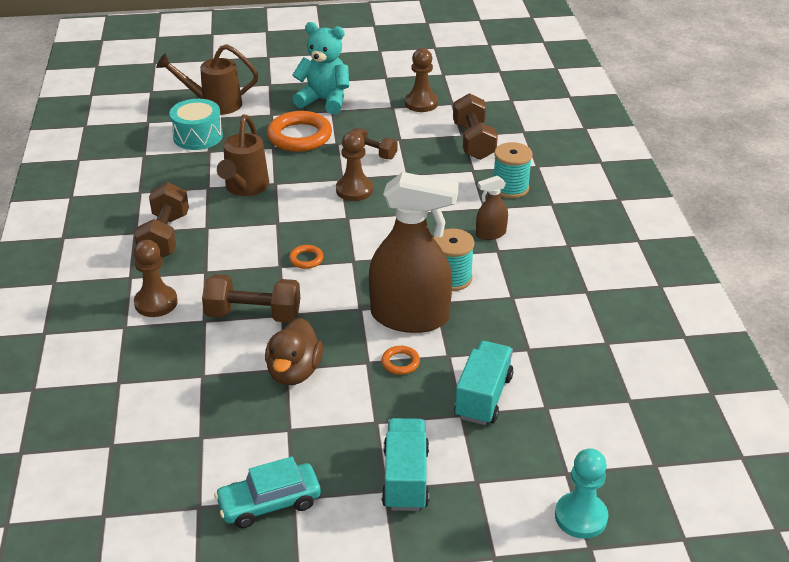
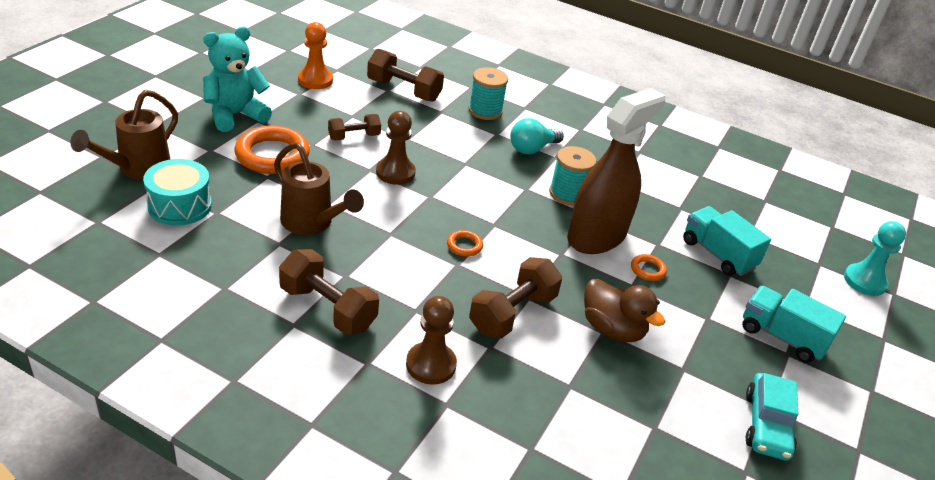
camera: 60 degrees left, 0 degrees up
(421, 103) = (315, 80): brown pawn -> orange pawn
(490, 234) = (532, 149): brown spray bottle -> turquoise light bulb

